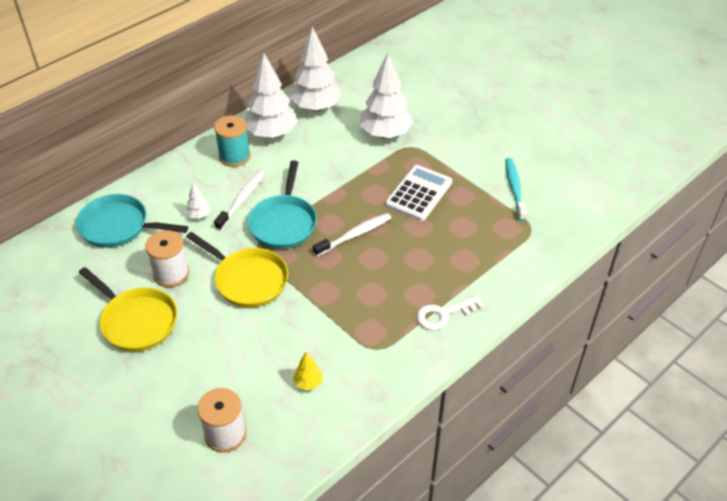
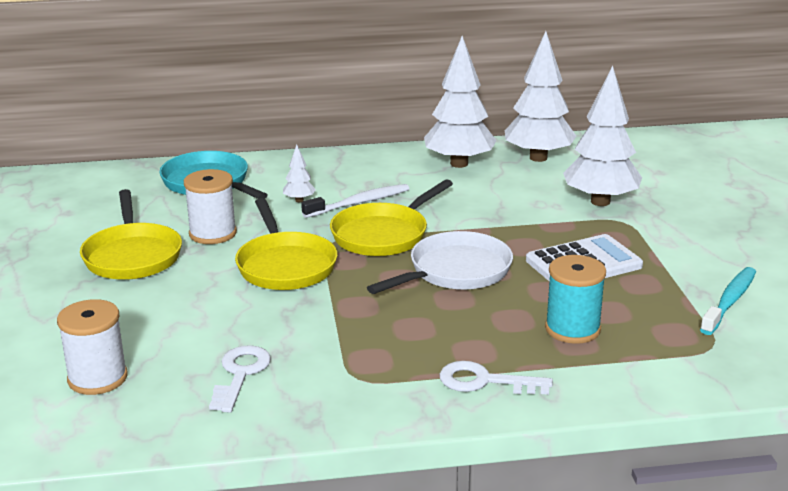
camera: 35 degrees right, 20 degrees down
(234, 156) = (395, 169): turquoise spool -> turquoise spool (572, 329)
(284, 222) = (384, 234): turquoise pan -> yellow pan
(308, 383) = (240, 374): yellow tree -> white key
(354, 235) = (455, 272): white toothbrush -> white pan

